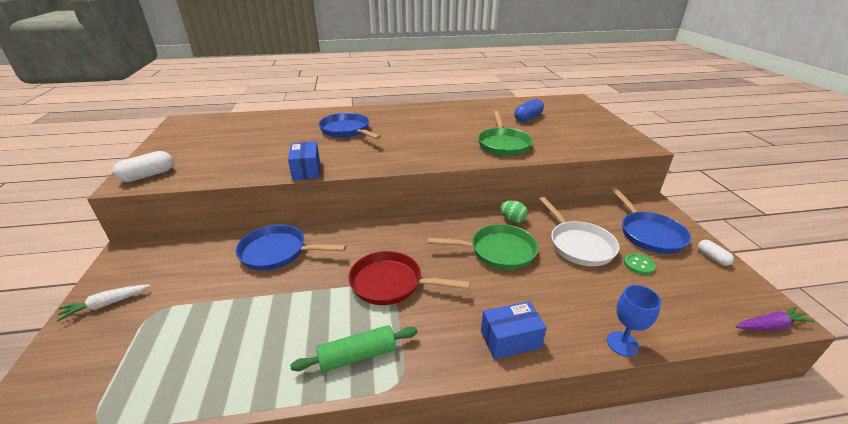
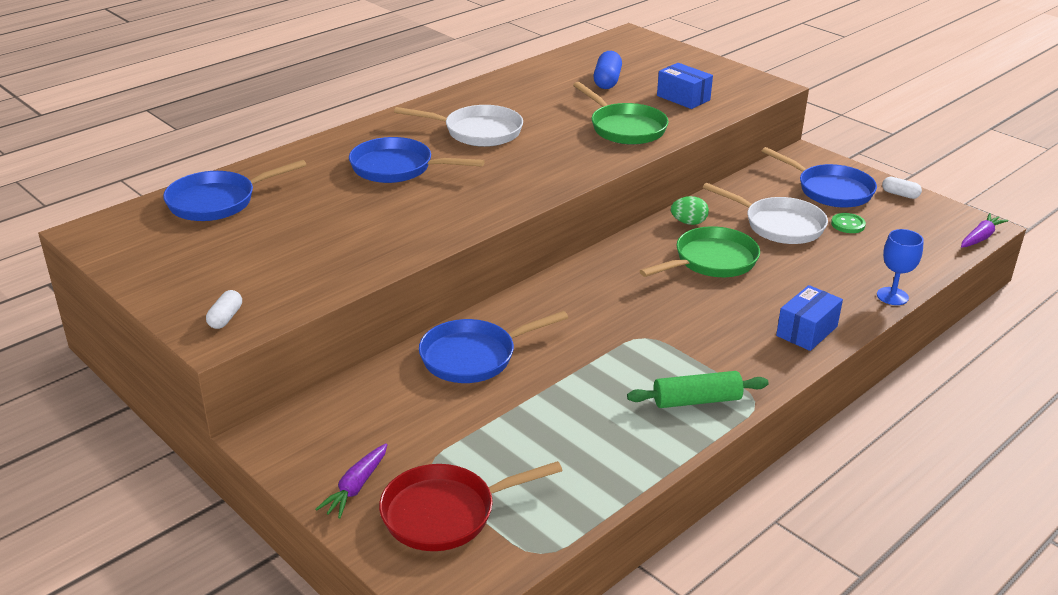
camera: 35 degrees left, 0 degrees up
(106, 304) = (356, 487): white carrot -> purple carrot
(148, 175) = (225, 318): white capsule -> white capsule, size x0.62
(247, 123) = (217, 201): none -> blue pan
(306, 170) = (437, 236): blue box -> blue box (683, 98)
(357, 356) = (696, 400): green rolling pin -> green rolling pin turned 45 degrees clockwise
(391, 283) = (645, 333): red pan -> red pan (445, 513)
(415, 125) = (478, 132): none -> white pan

